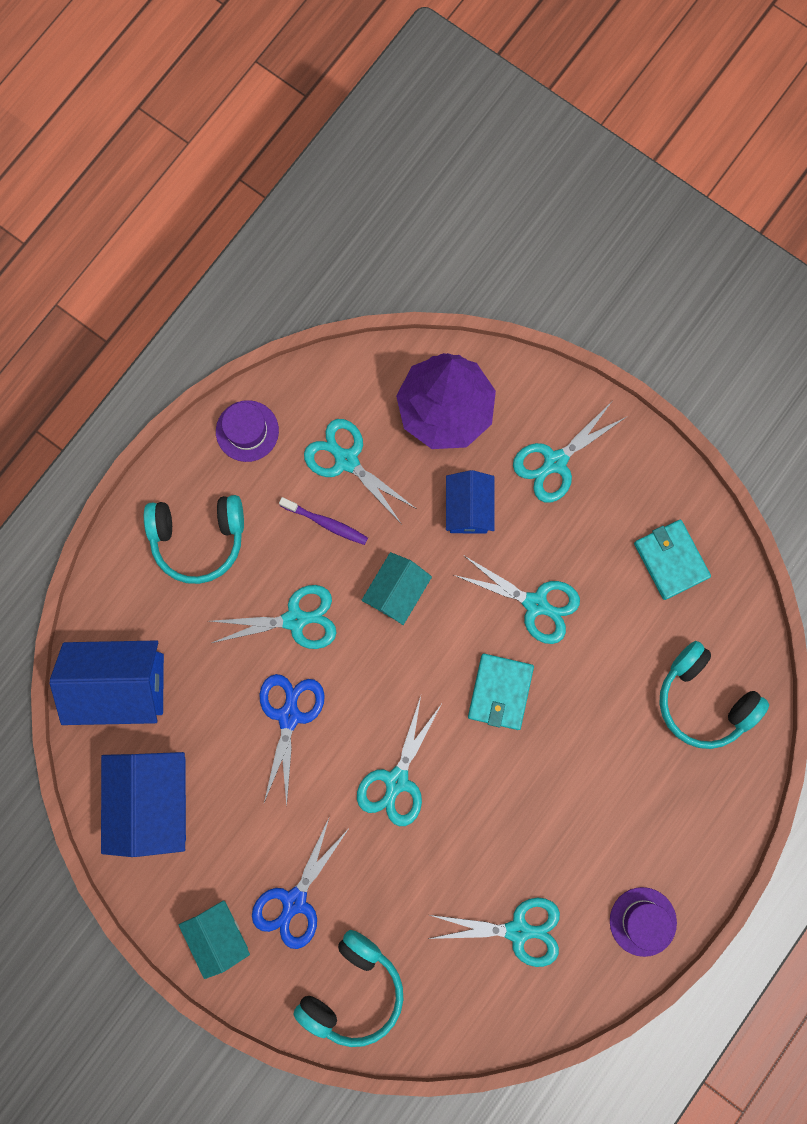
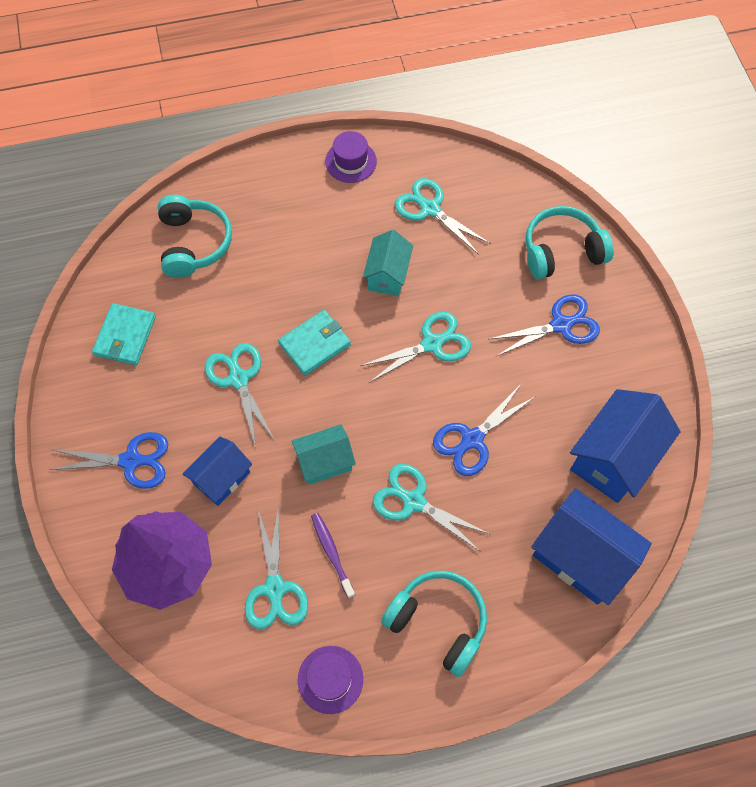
camera: 140 degrees left, 15 degrees down
(219, 933) = (628, 343): turquoise house -> turquoise house (387, 275)
(555, 462) = (131, 461): turquoise scissors -> blue scissors

